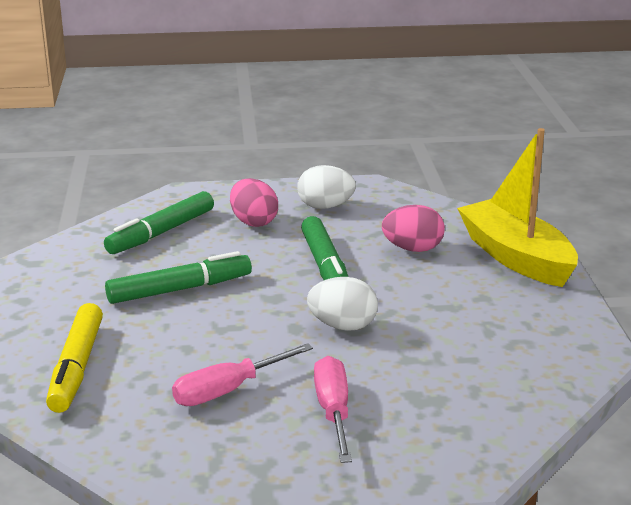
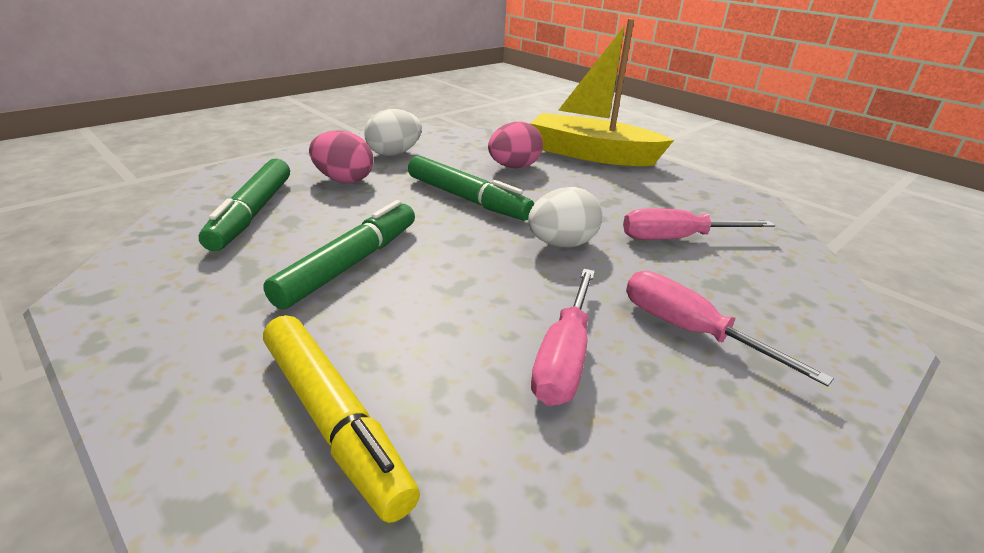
camera: 40 degrees left, 5 degrees up
(448, 355) = (677, 239): none -> pink screwdriver

